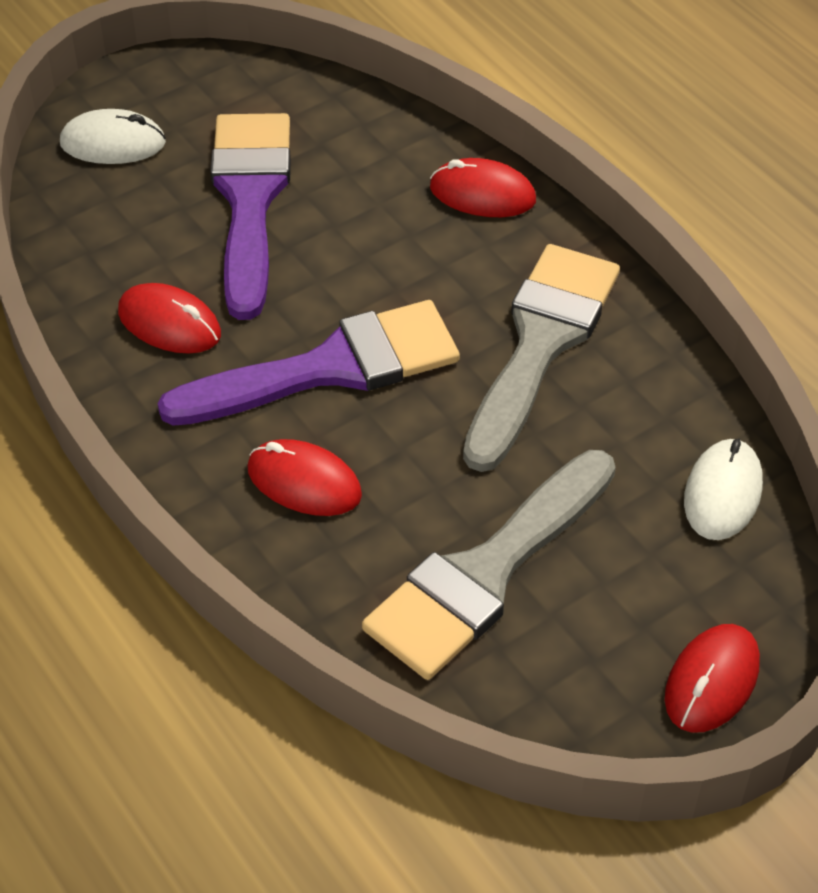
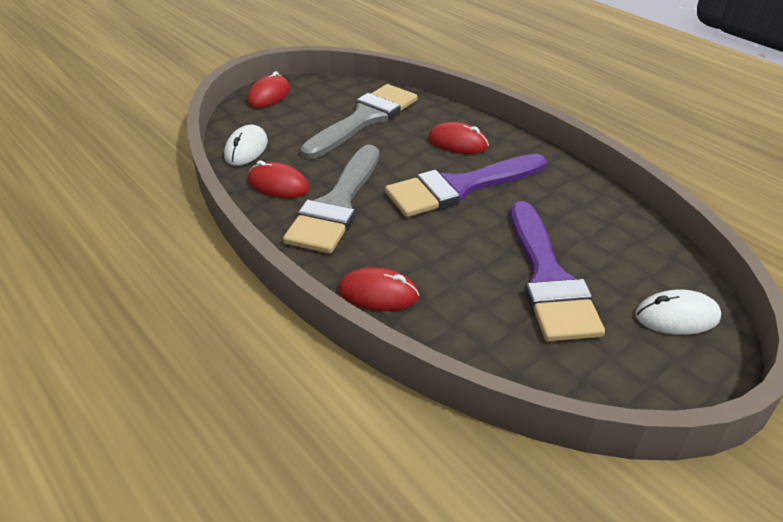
camera: 175 degrees right, 10 degrees down
(169, 324) = (562, 203): red mouse -> red mouse (278, 185)

